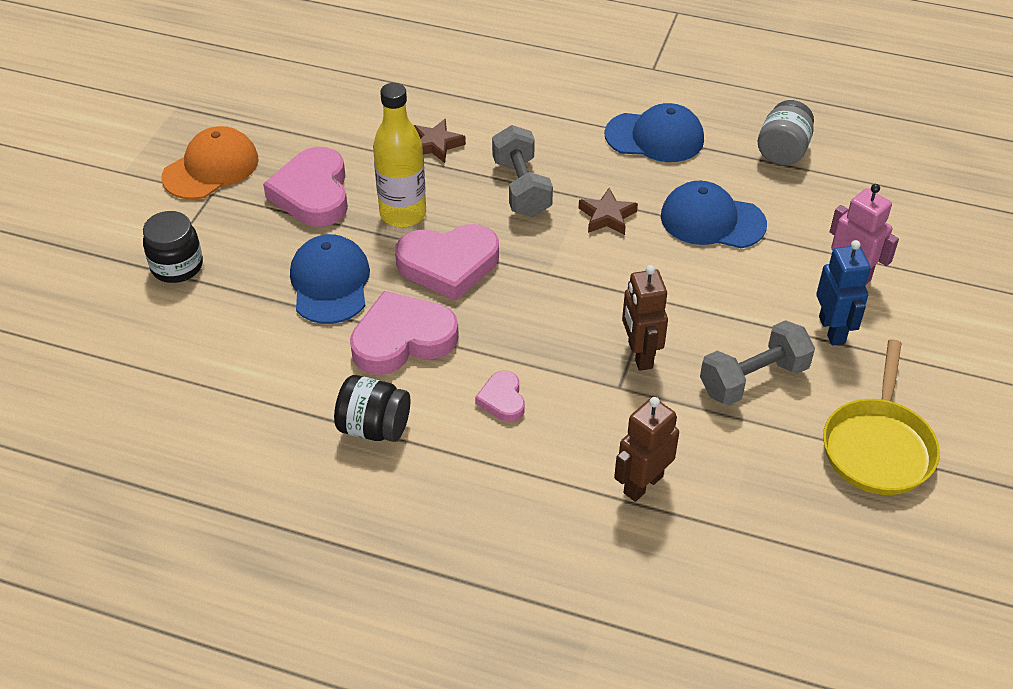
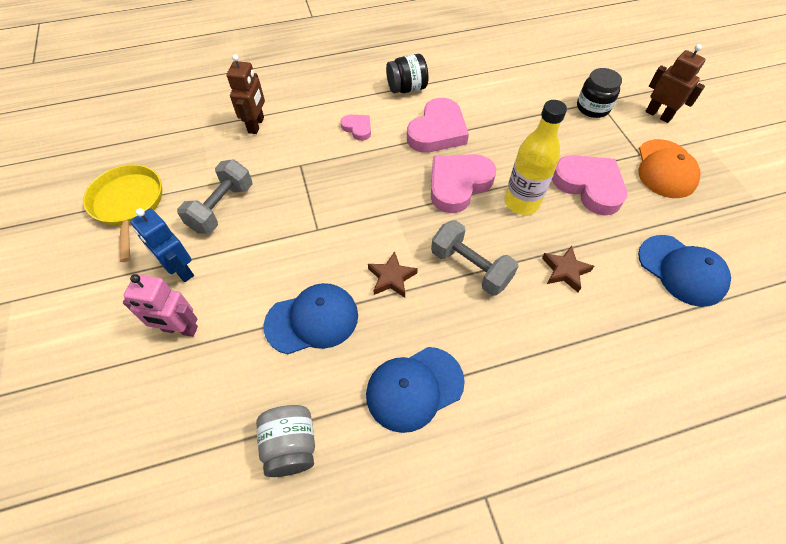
camera: 145 degrees right, 10 degrees up
(330, 283) = (508, 139): blue cap -> blue cap (681, 270)
(639, 355) = (300, 188): brown robot -> brown robot (658, 115)

